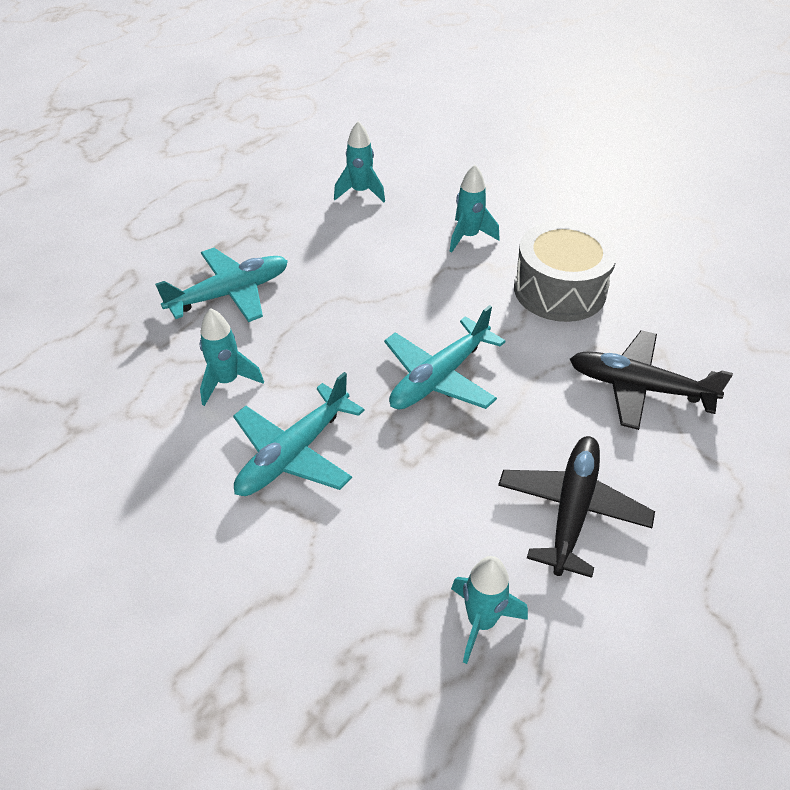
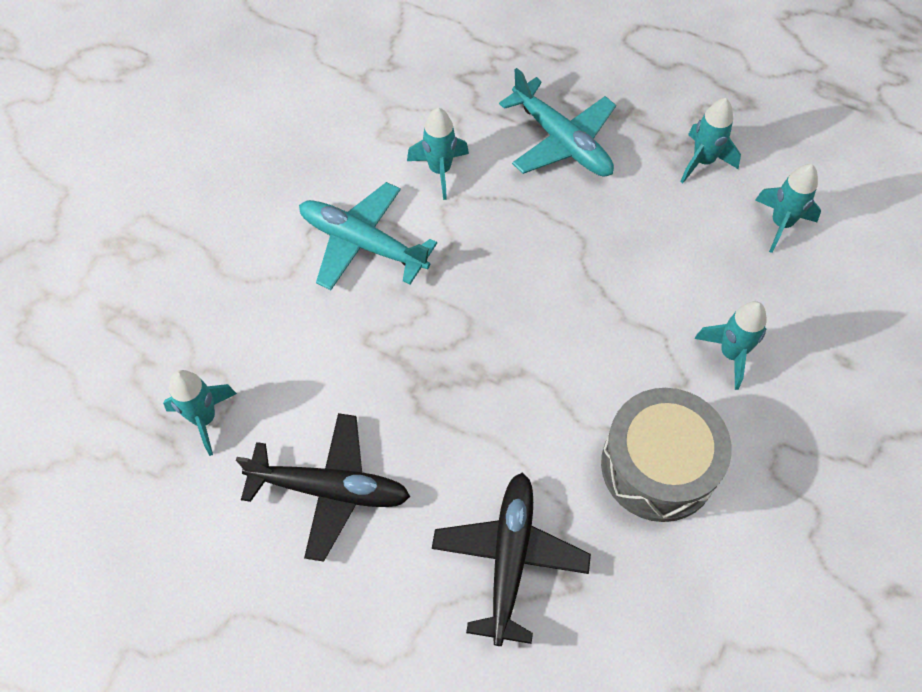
camera: 80 degrees right, 15 degrees up
(287, 218) = (703, 161): none -> turquoise rocket
(440, 377) = (484, 351): turquoise plane -> none

